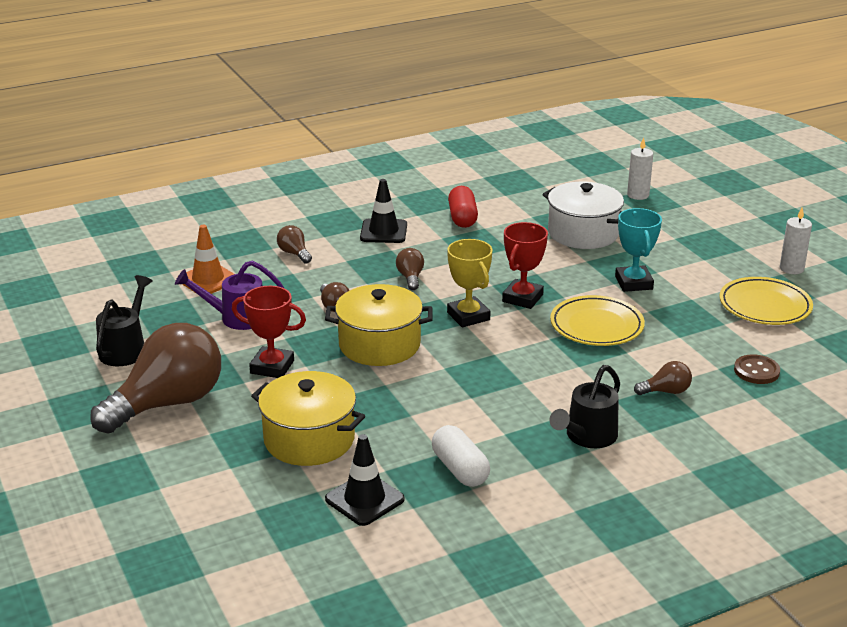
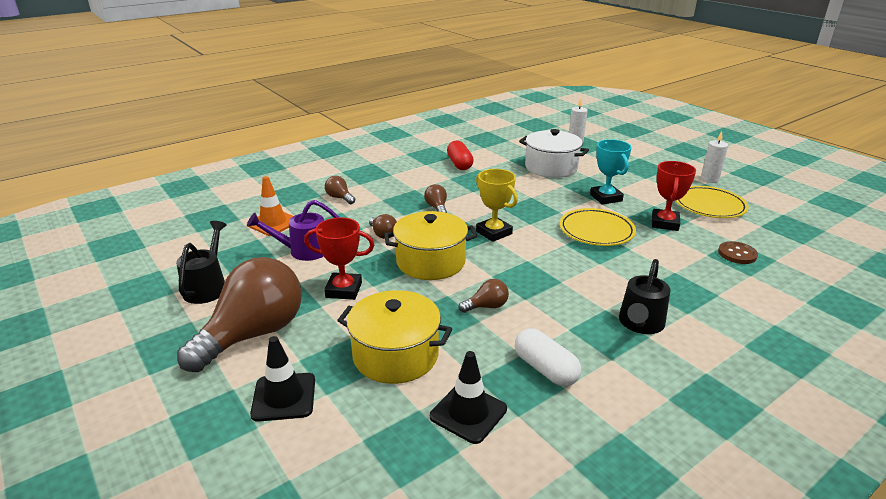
camera: 10 degrees left, 0 degrees up
(383, 231) = (404, 177): black traffic cone -> black traffic cone (284, 397)
(522, 298) = (529, 215): red trophy -> red trophy (664, 223)
(666, 391) = (679, 277): brown light bulb -> brown light bulb (486, 306)

